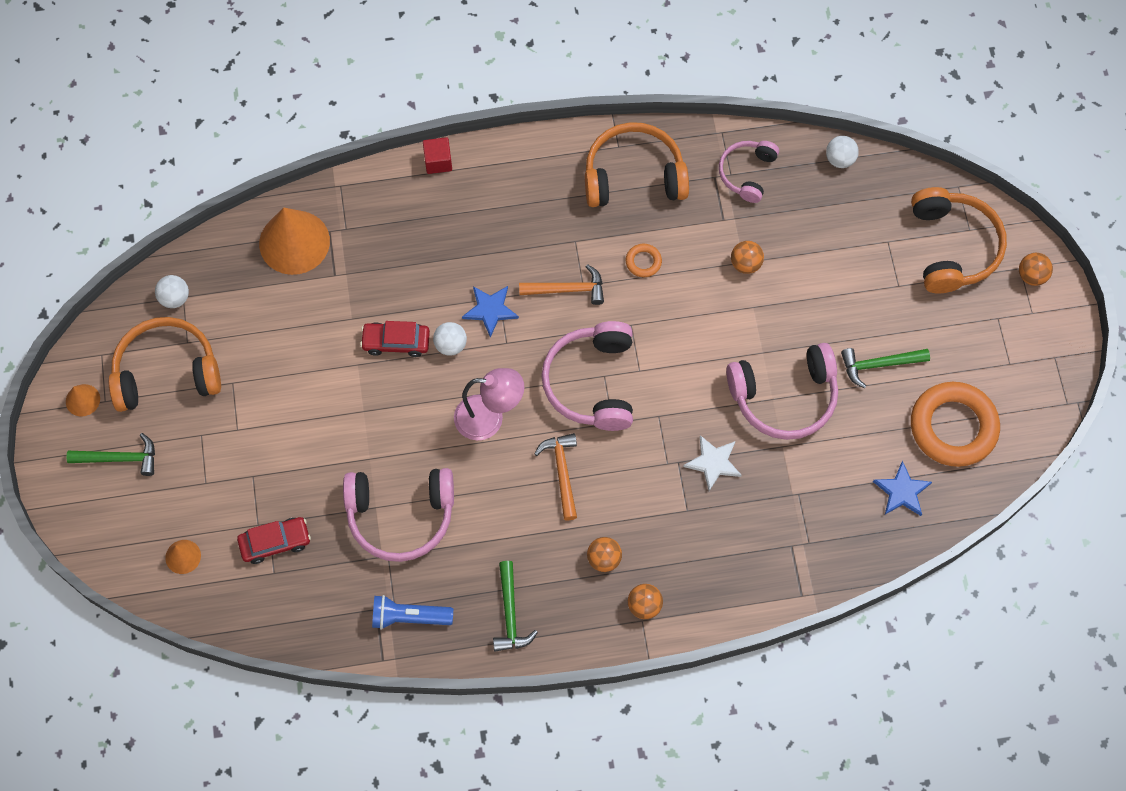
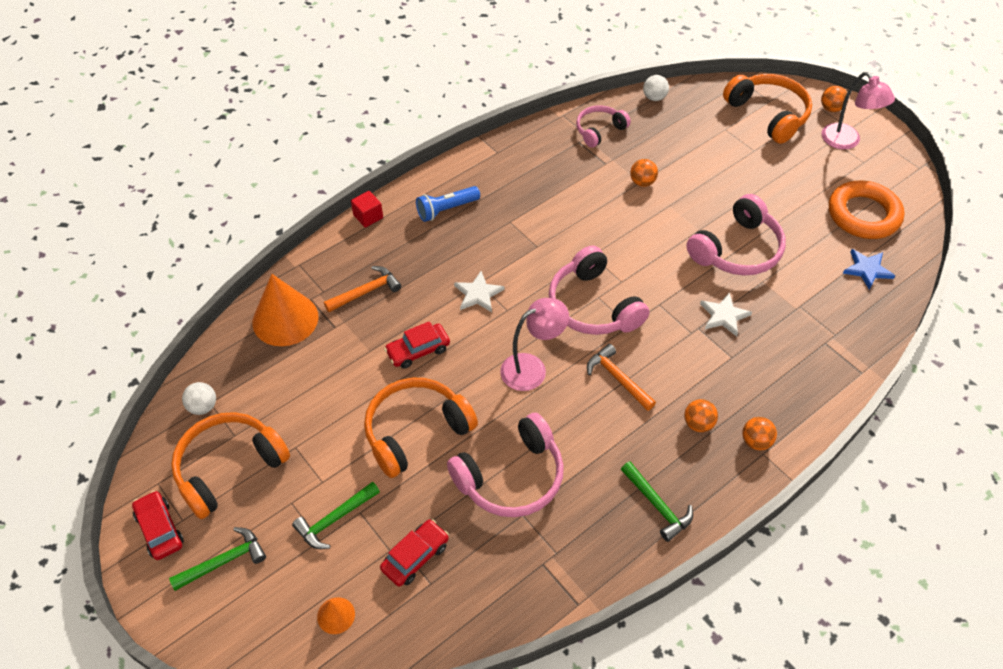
camera: 30 degrees left, 15 degrees down
(82, 400) = (159, 529): orange cone -> red car
(409, 617) = (575, 555): blue flashlight -> blue flashlight (446, 210)
(450, 345) = (464, 332): white ball -> none
(490, 310) = (478, 294): blue star -> white star
(567, 289) = (527, 254): orange hammer -> orange hammer (366, 291)
(634, 176) = (521, 164): orange headphones -> orange headphones (416, 431)
(643, 262) = (569, 212): orange ring -> none
(747, 173) = (599, 130): pink headphones -> pink headphones turned 60 degrees clockwise
(879, 365) = (782, 201): green hammer -> green hammer (334, 519)
(1012, 328) = (846, 141): none -> pink lamp

